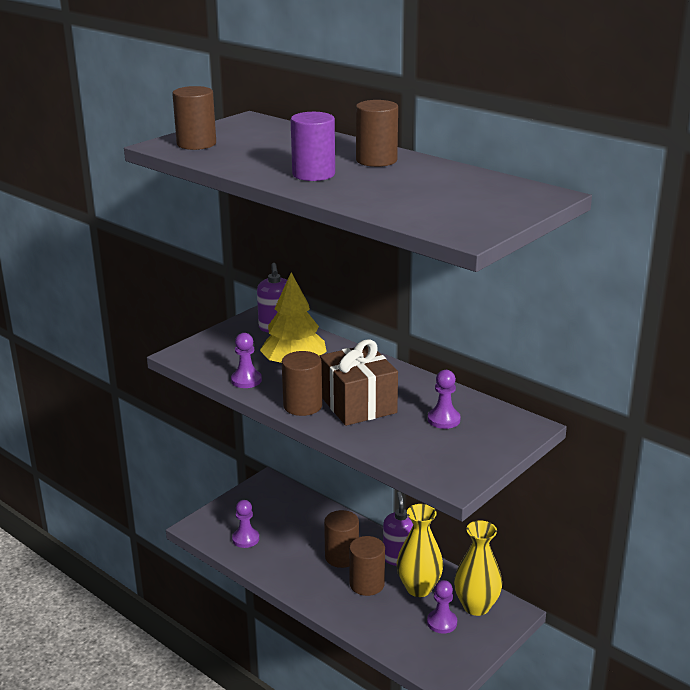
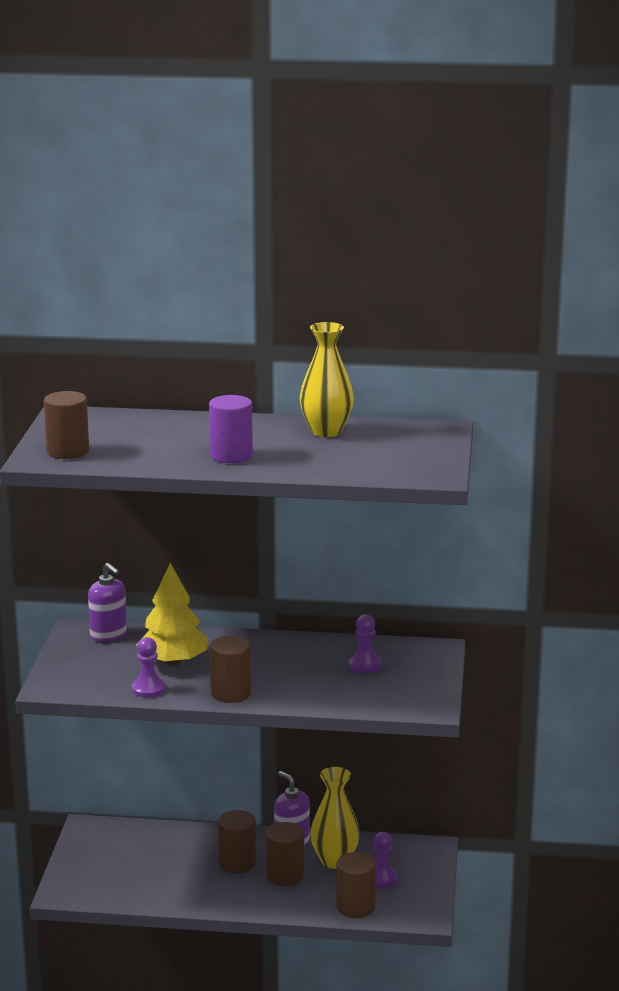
camera: 35 degrees left, 5 degrees down
(245, 539) = (125, 884): purple pawn -> none
(358, 404) = (277, 676): brown gift -> none
(376, 160) = (260, 430): brown cylinder -> brown cylinder (355, 907)
(476, 606) = (398, 855): yellow vase -> yellow vase (326, 431)

